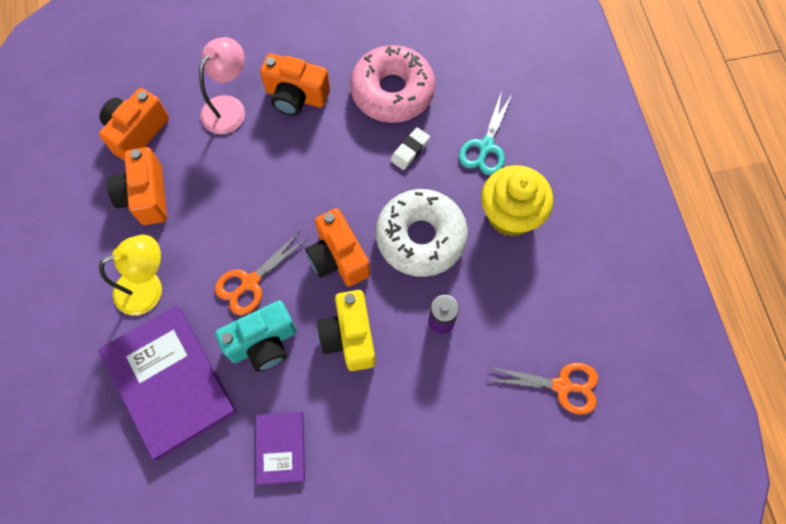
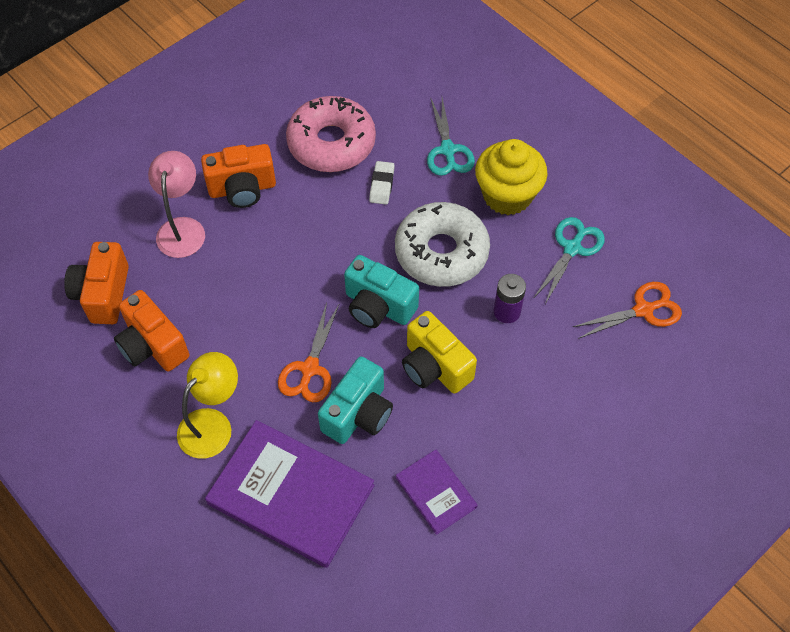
camera: 30 degrees left, 10 degrees down
(338, 258) = (378, 306): orange camera -> turquoise camera
(536, 294) = (572, 248): none -> turquoise scissors

